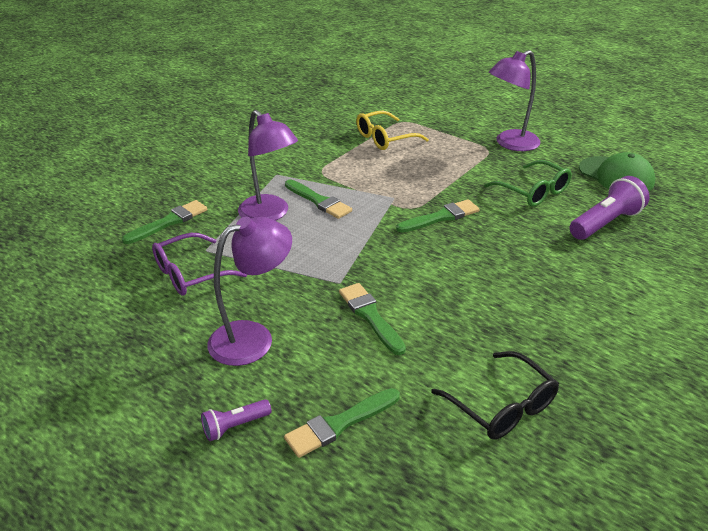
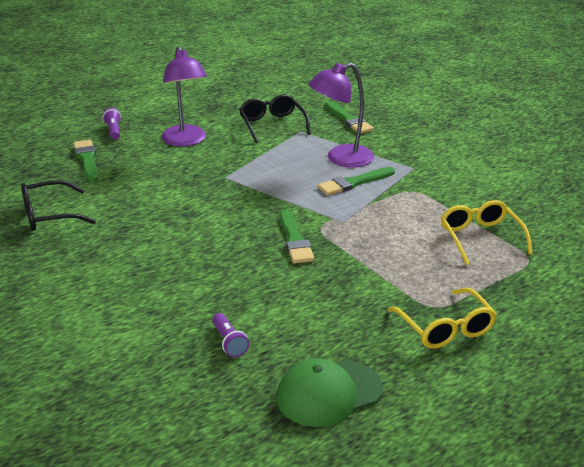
camera: 105 degrees right, 5 degrees down
(190, 274) = (272, 125): purple glasses -> black glasses
(370, 316) = (176, 183): green brush -> none
(510, 144) = (445, 328): purple lamp -> yellow glasses
(533, 192) = (318, 311): green glasses -> none
(605, 223) = (229, 342): purple flashlight -> purple flashlight, size x0.54

